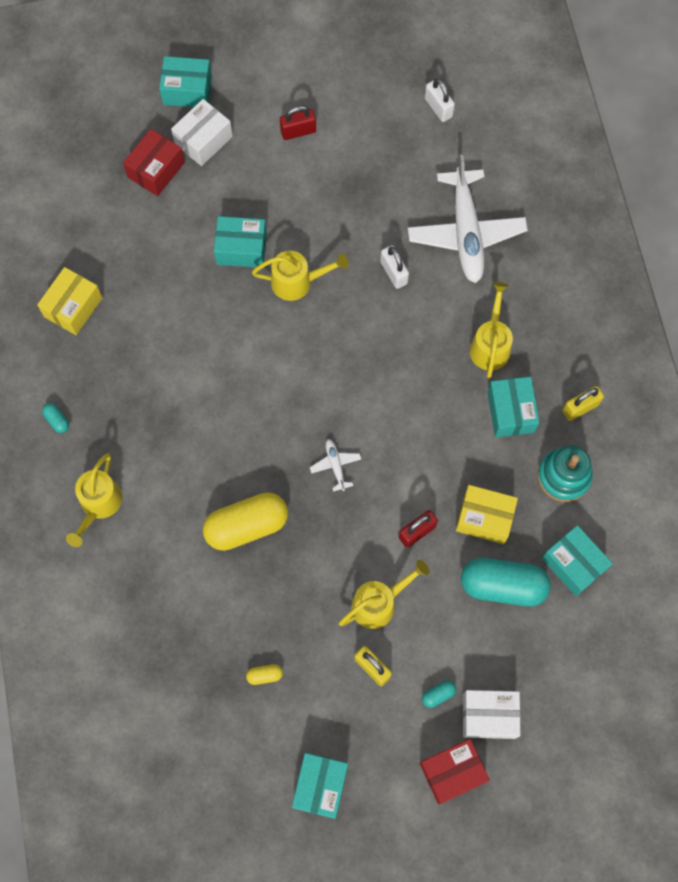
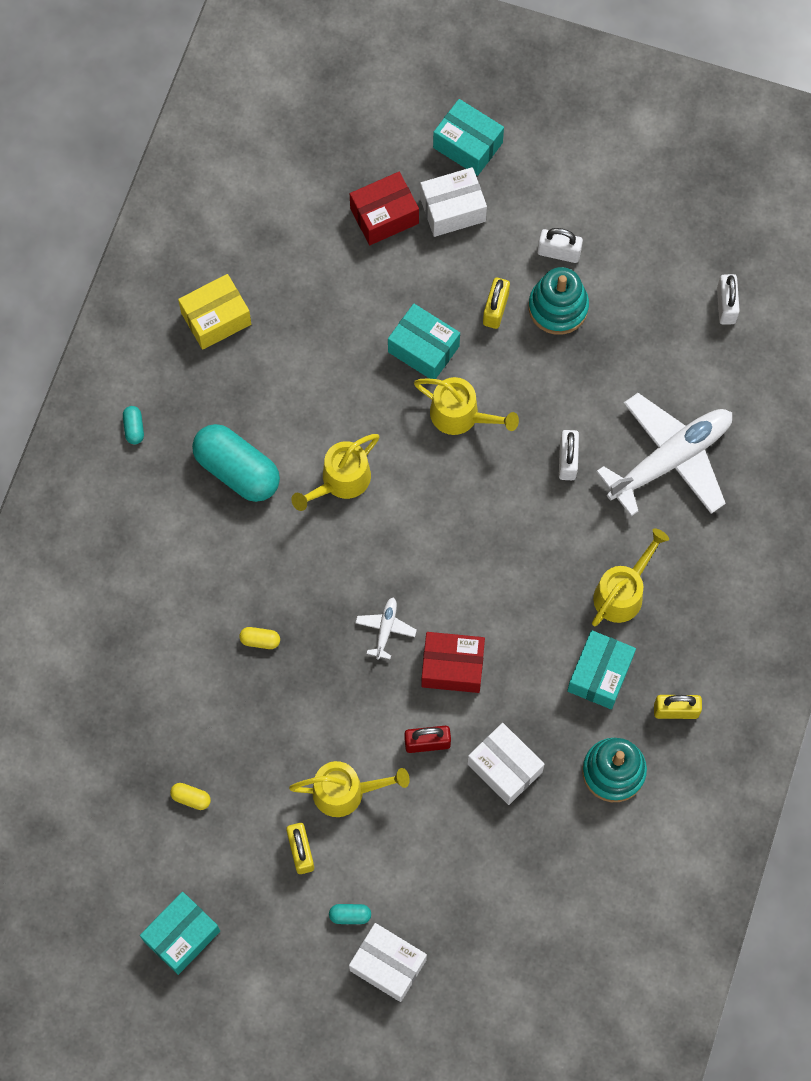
camera: 30 degrees right, 0 degrees up
(98, 505) = (126, 537): yellow watering can -> yellow watering can (340, 481)
(247, 526) = (260, 640): yellow capsule -> yellow capsule, size x0.41
(277, 194) = (495, 309): none -> yellow padlock
(298, 131) = (559, 252): red padlock -> white padlock
(321, 169) = (558, 307): none -> turquoise stacking toy
(452, 772) = (318, 998): red box -> red box (452, 667)
(466, 233) = (670, 459): white plane -> white plane turned 150 degrees counterclockwise
(484, 518) = (505, 767): yellow box -> white box
(502, 586) = (481, 846): turquoise capsule -> turquoise capsule (237, 470)
(573, 564) = (567, 865): turquoise box -> none

